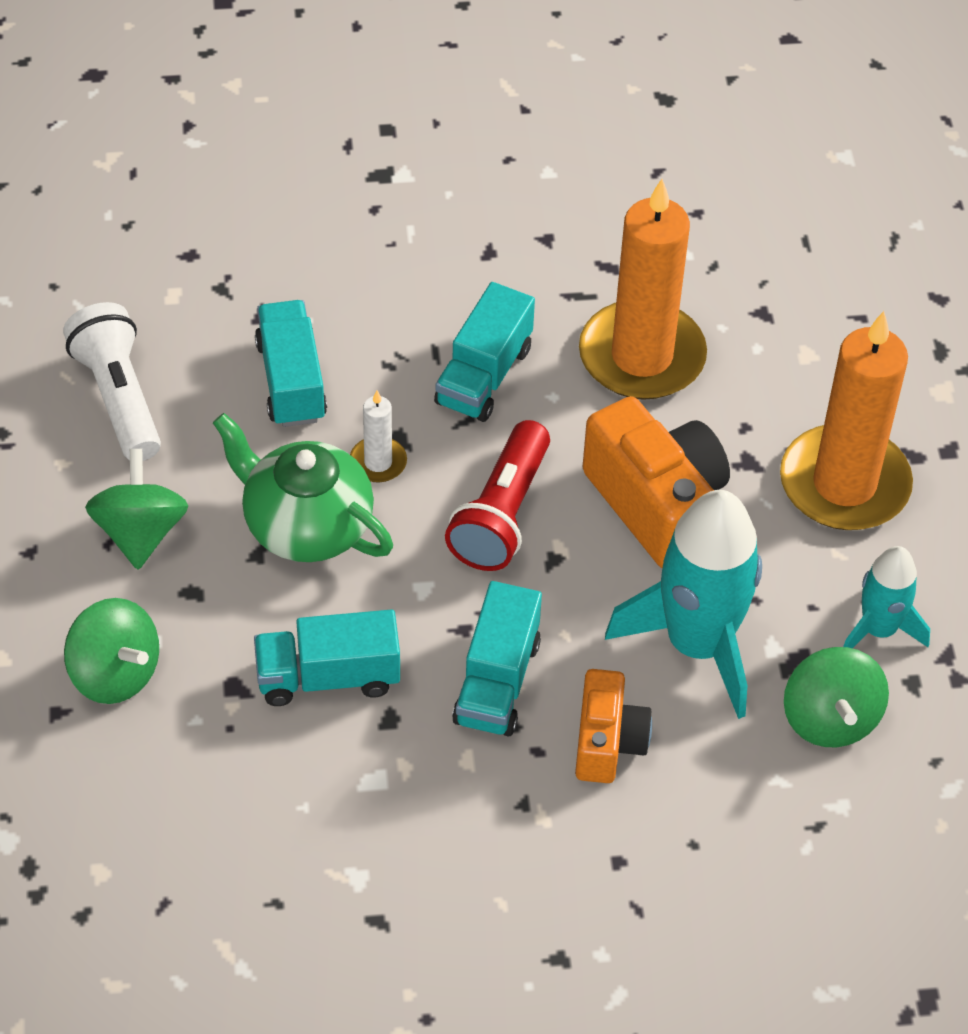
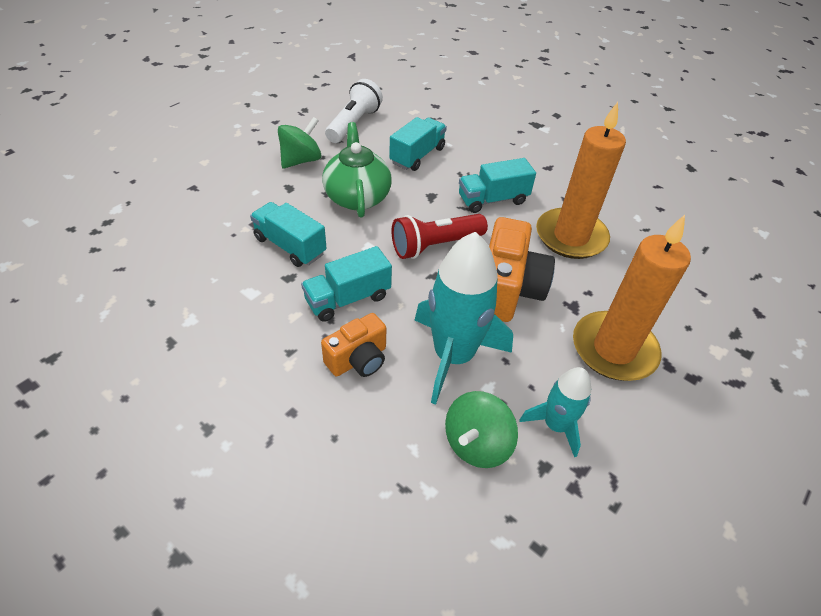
camera: 45 degrees right, 5 degrees down
(115, 673) = (227, 190): green spinning top -> none
(378, 462) = (412, 197): white candle -> none

